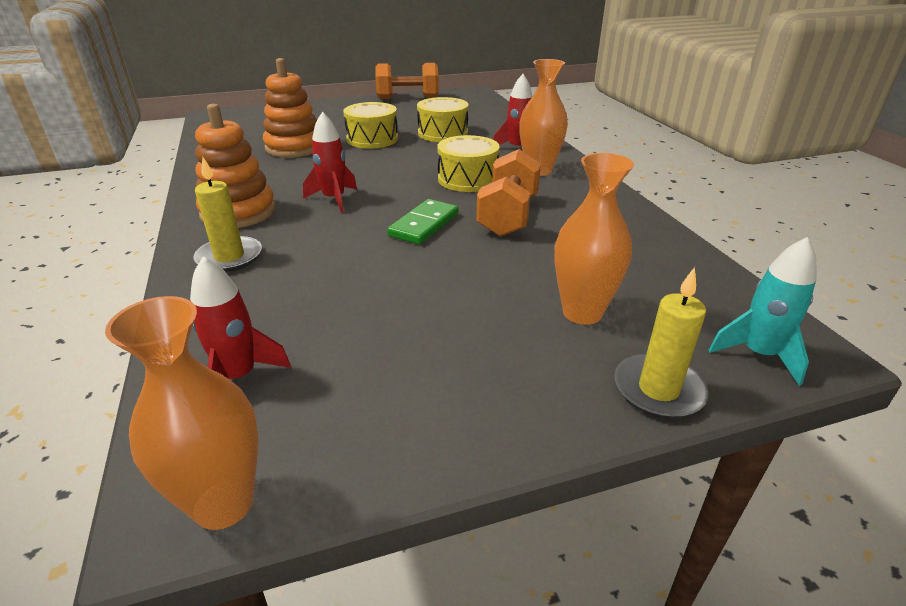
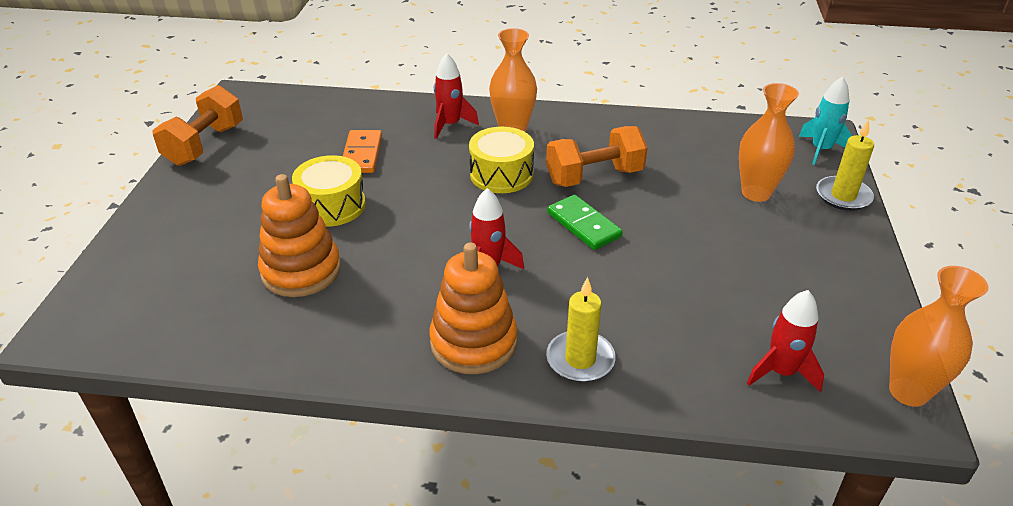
camera: 65 degrees left, 5 degrees up
(443, 133) = (362, 154): yellow drum -> orange domino
(508, 216) = (594, 176): orange dumbbell -> orange dumbbell turned 60 degrees counterclockwise

